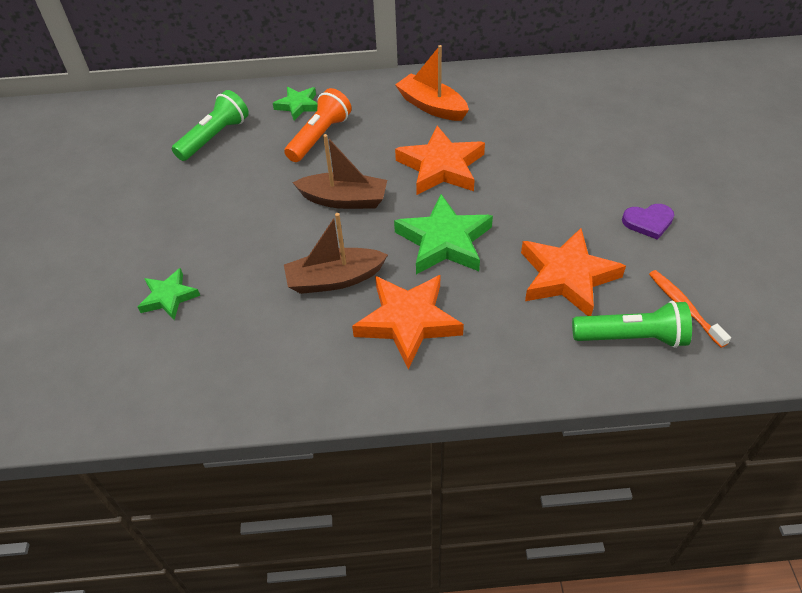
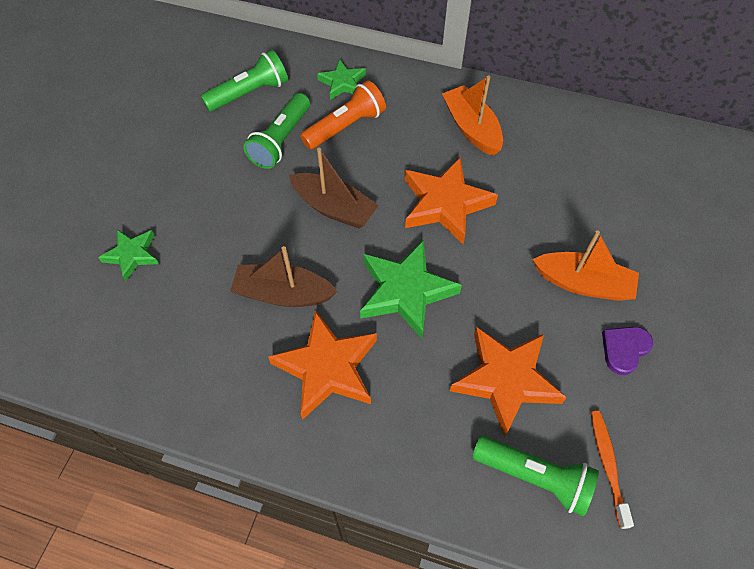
camera: 20 degrees right, 10 degrees up
(265, 164) = (281, 140): none -> green flashlight
(588, 187) = (583, 283): none -> orange boat
(648, 222) = (624, 349): purple heart -> purple heart turned 120 degrees clockwise

